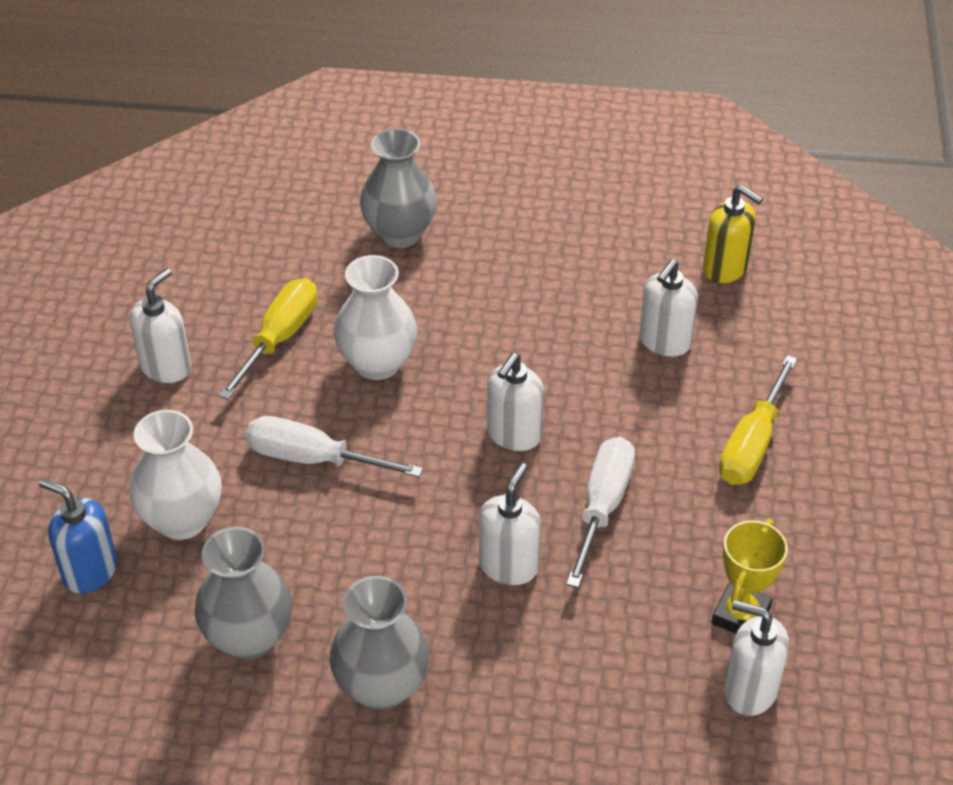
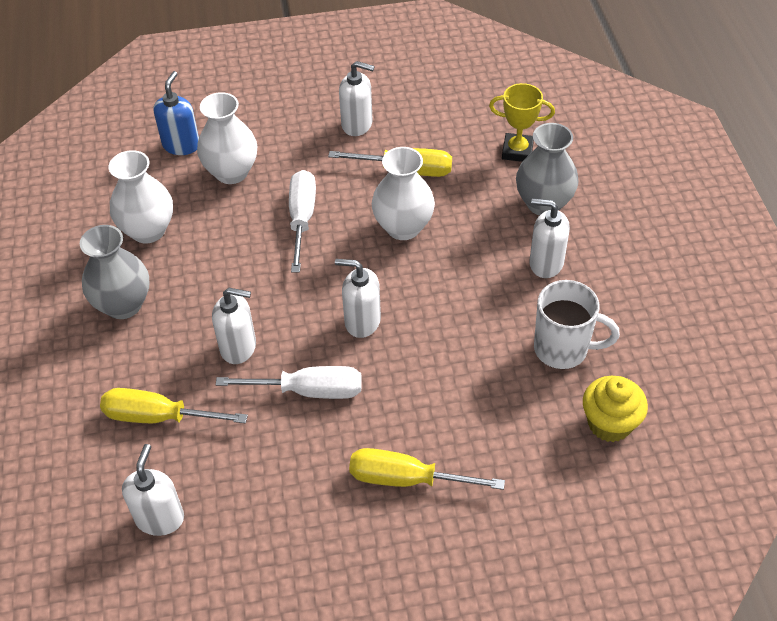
camera: 75 degrees right, 5 degrees up
(249, 638) = (148, 230): grey vase -> white vase
(594, 670) = (159, 417): none -> yellow screwdriver
(618, 276) = (563, 349): none -> white mug
(664, 342) = (499, 396): white soap dispenser -> white soap dispenser (545, 263)
(725, 268) = (609, 423): yellow soap dispenser -> yellow cupcake
(740, 615) = (228, 500): yellow trophy -> yellow trophy (517, 151)

